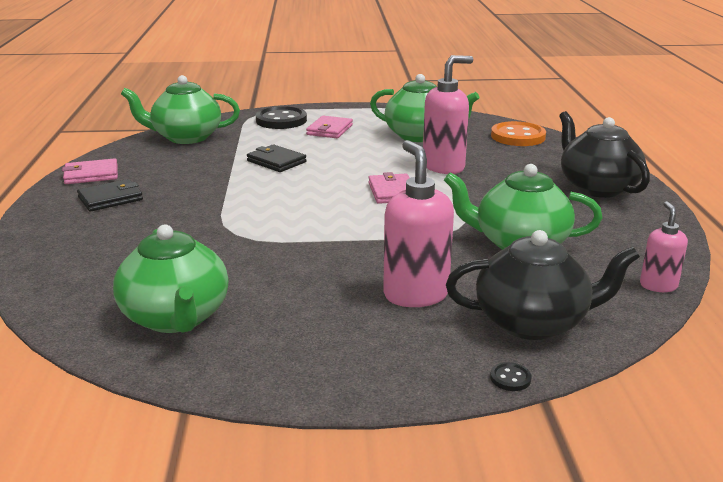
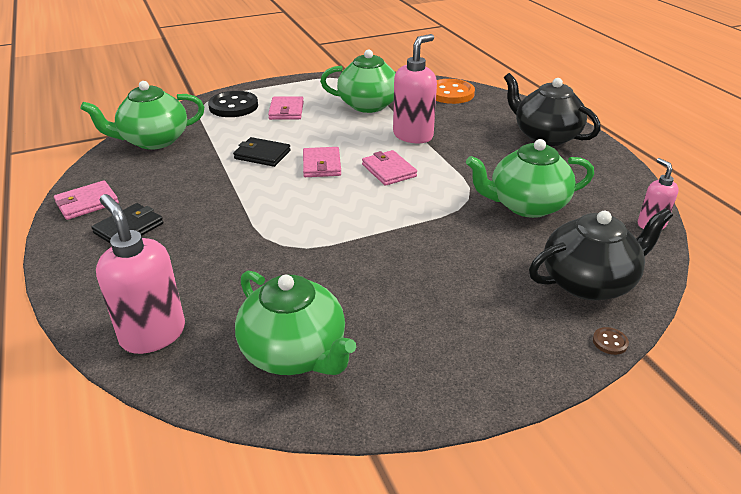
camera: 20 degrees left, 10 degrees up
(327, 177) = (321, 165): none -> pink wallet
(415, 294) = (482, 276): pink soap dispenser -> pink soap dispenser (153, 334)
(510, 378) = (610, 342): black button -> brown button

